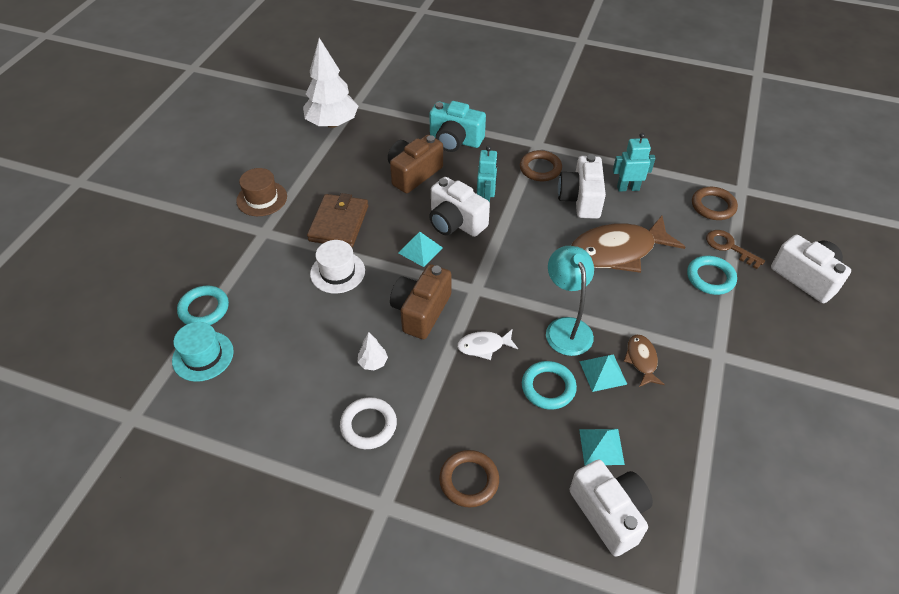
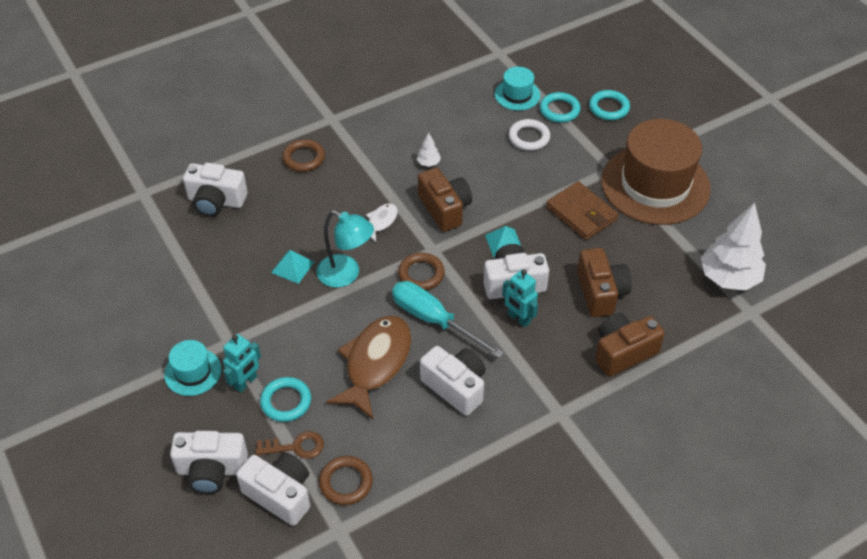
camera: 130 degrees right, 0 degrees up
(262, 198) = (655, 185): brown hat -> brown hat, size x2.19
(337, 272) = (528, 187): white hat -> none
(368, 425) = (386, 138): white ring -> white ring (529, 137)
(455, 140) = (623, 352): turquoise camera -> brown camera
(540, 169) = (522, 388): brown ring -> brown ring (421, 274)
(542, 244) = (434, 320): none -> turquoise screwdriver
(548, 387) = (315, 232): turquoise ring -> turquoise ring (609, 108)
(601, 446) = (251, 227): turquoise pyramid -> none
(628, 188) = (433, 435): turquoise robot -> turquoise robot (246, 382)
(641, 360) = (276, 295): brown fish -> none
(765, 230) = (280, 494): none -> white camera
(770, 355) = (193, 372): none -> turquoise hat

